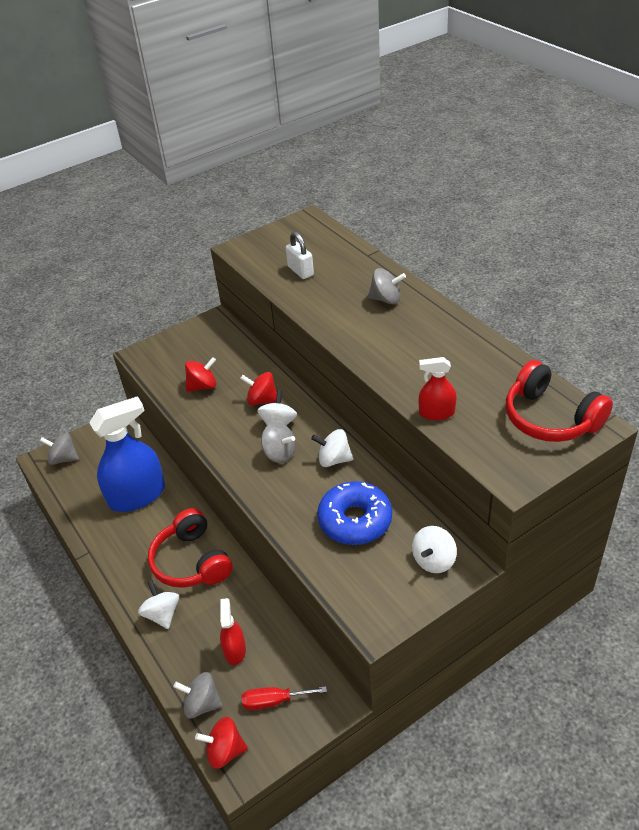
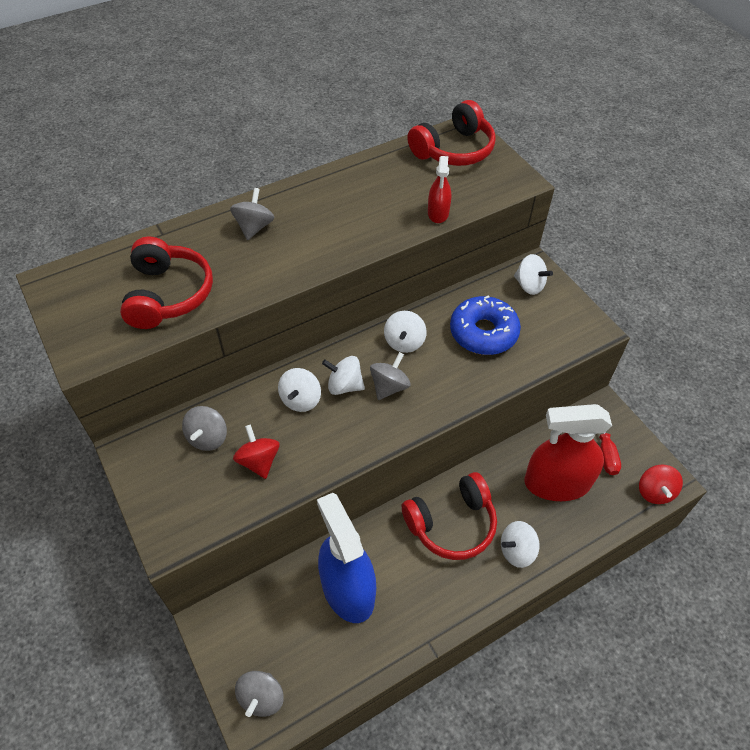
camera: 90 degrees left, 10 degrees up
(202, 704) = (613, 511): grey spinning top -> grey spinning top (208, 438)
(235, 650) = (557, 483): red spray bottle -> red spray bottle, size x2.06
(262, 400) = (301, 400): red spinning top -> white spinning top
(300, 271) = (168, 294): white padlock -> red headphones

